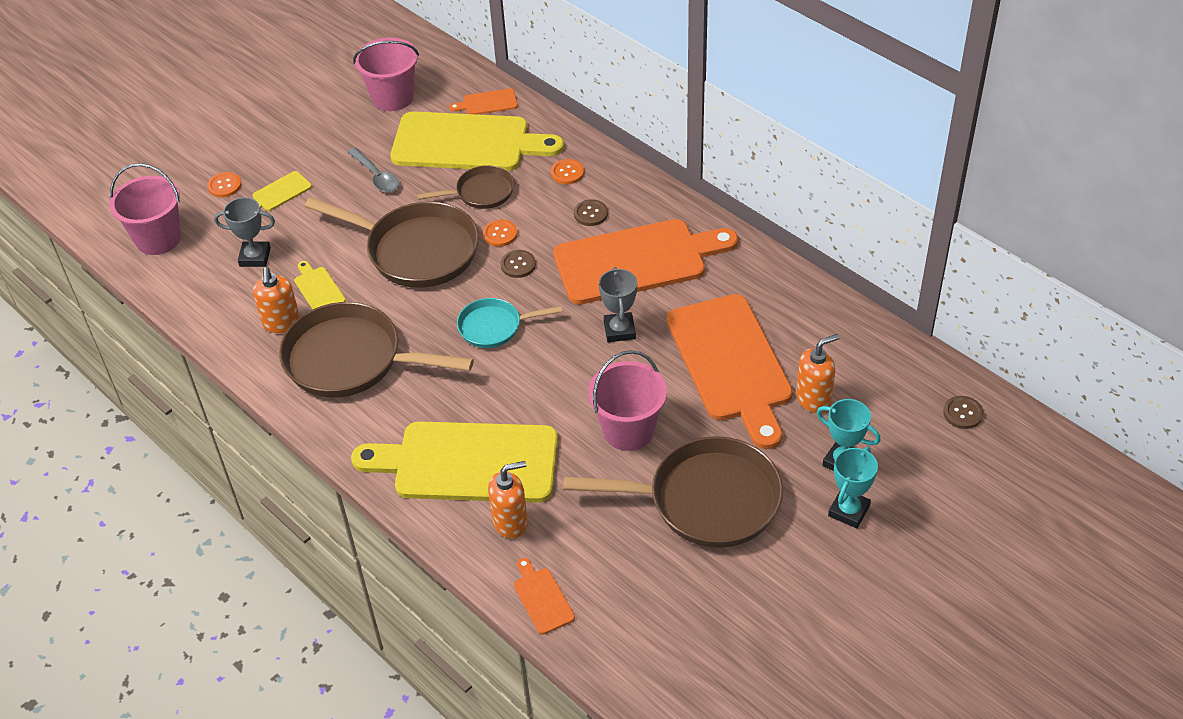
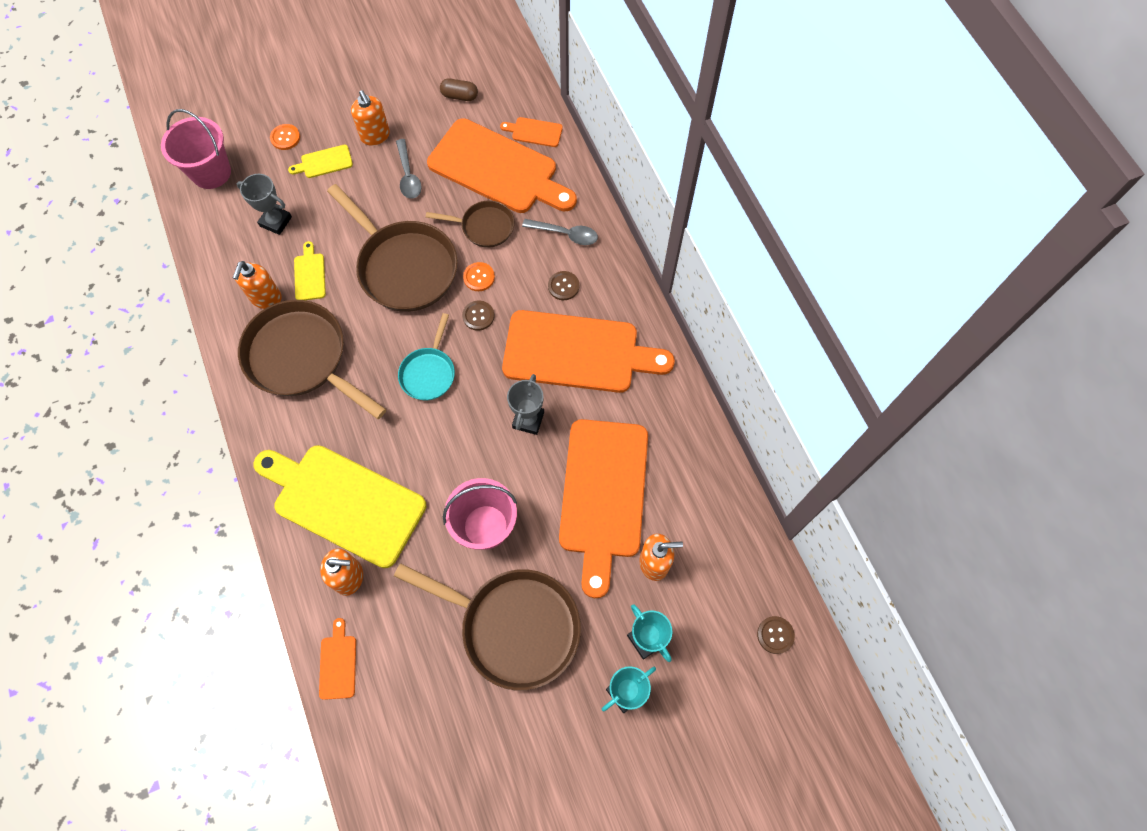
camera: 20 degrees right, 20 degrees up
(322, 155) = (375, 136): none -> orange soap dispenser
(393, 97) = (459, 96): pink bucket -> brown capsule
(467, 143) = (497, 169): yellow cutting board -> orange cutting board
(494, 327) = (429, 373): turquoise pan -> turquoise pan turned 90 degrees counterclockwise
(567, 173) = (565, 234): orange button -> grey spoon

